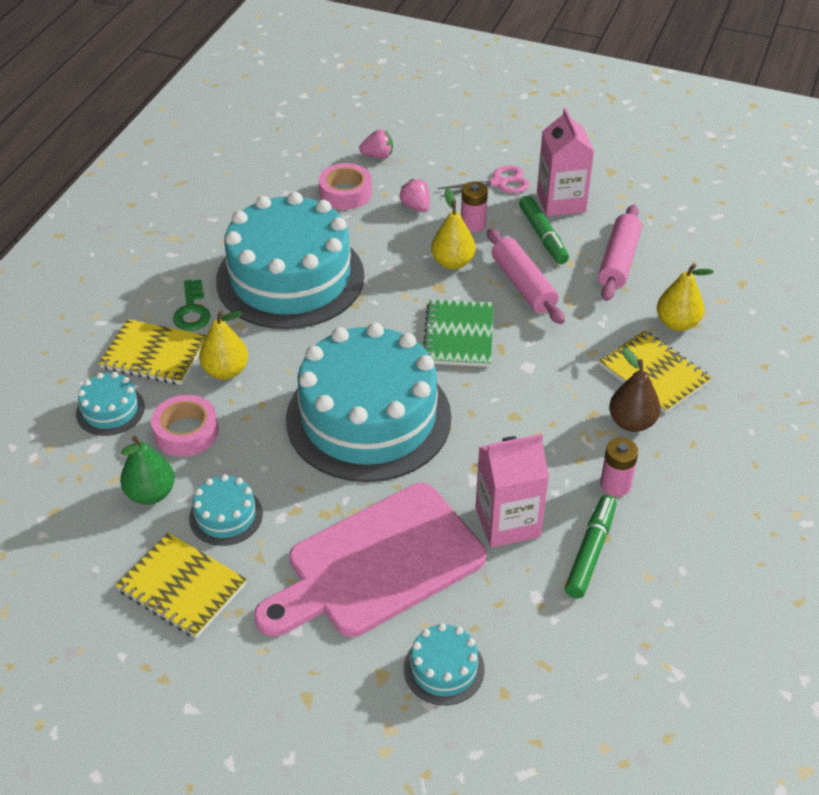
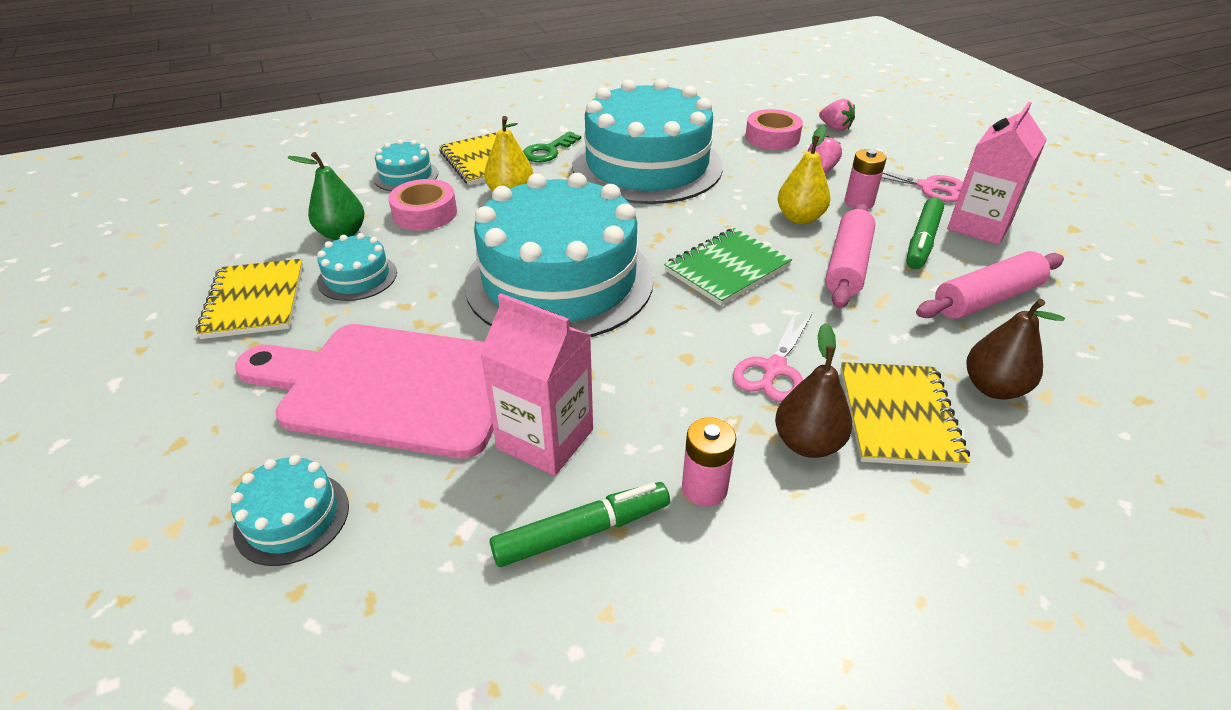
camera: 45 degrees right, 5 degrees down
(566, 389) = (774, 369): none -> pink scissors
(677, 323) = (993, 388): yellow pear -> brown pear

